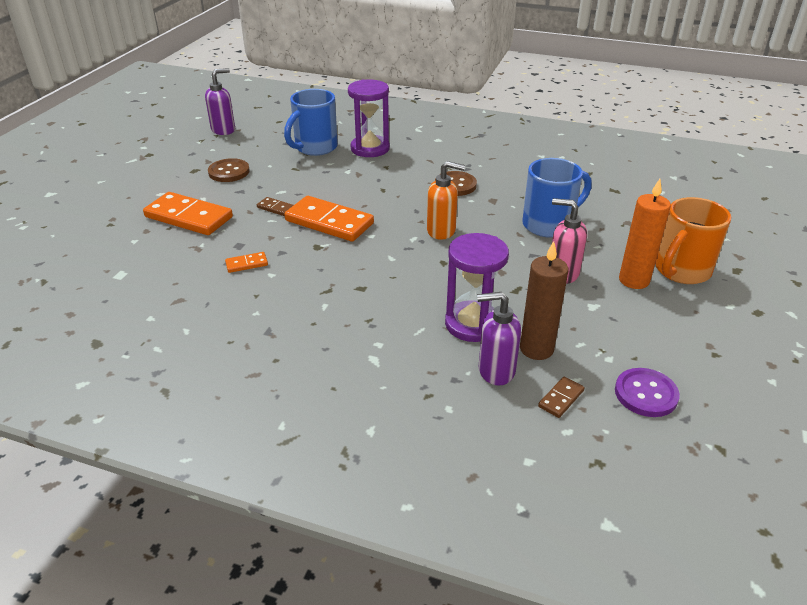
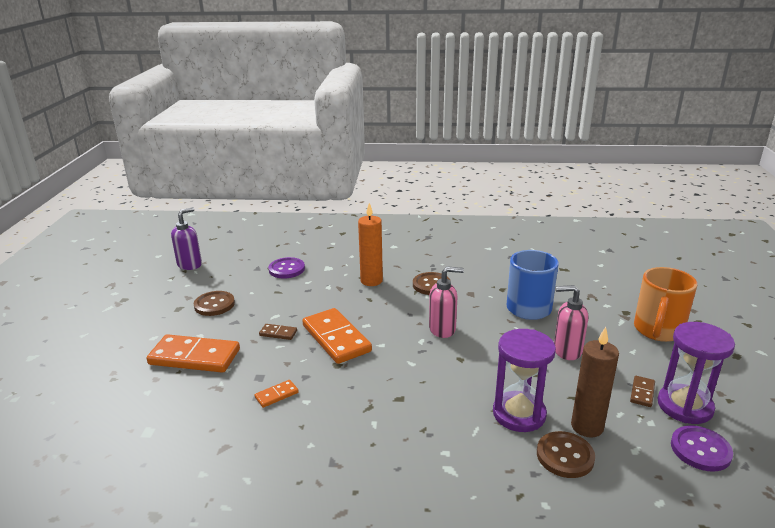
camera: 15 degrees left, 10 degrees down
(315, 148) = (286, 269): blue mug -> purple button
(329, 222) = (336, 338): orange domino -> orange domino turned 45 degrees clockwise
(370, 148) = (338, 263): purple hourglass -> purple hourglass (684, 406)
(441, 231) = (442, 329): orange soap dispenser -> pink soap dispenser
(495, 371) = (565, 456): purple soap dispenser -> brown button
(561, 399) = (635, 471): brown domino -> brown domino (642, 393)
(634, 280) = (627, 346): orange candle -> orange candle (371, 281)

